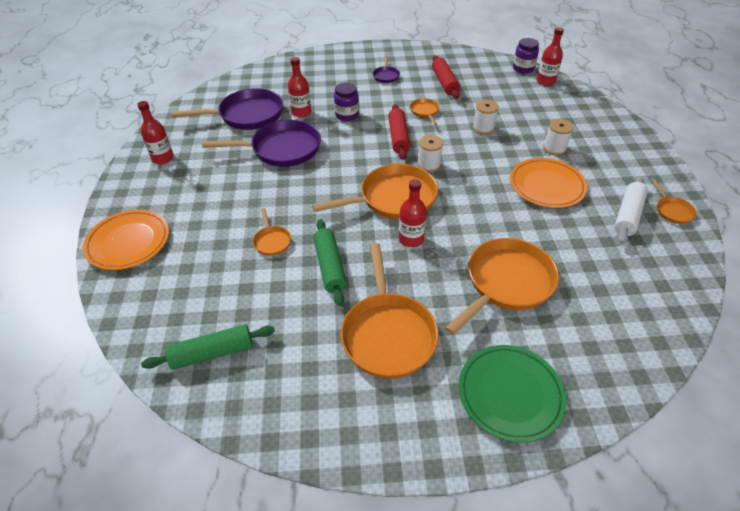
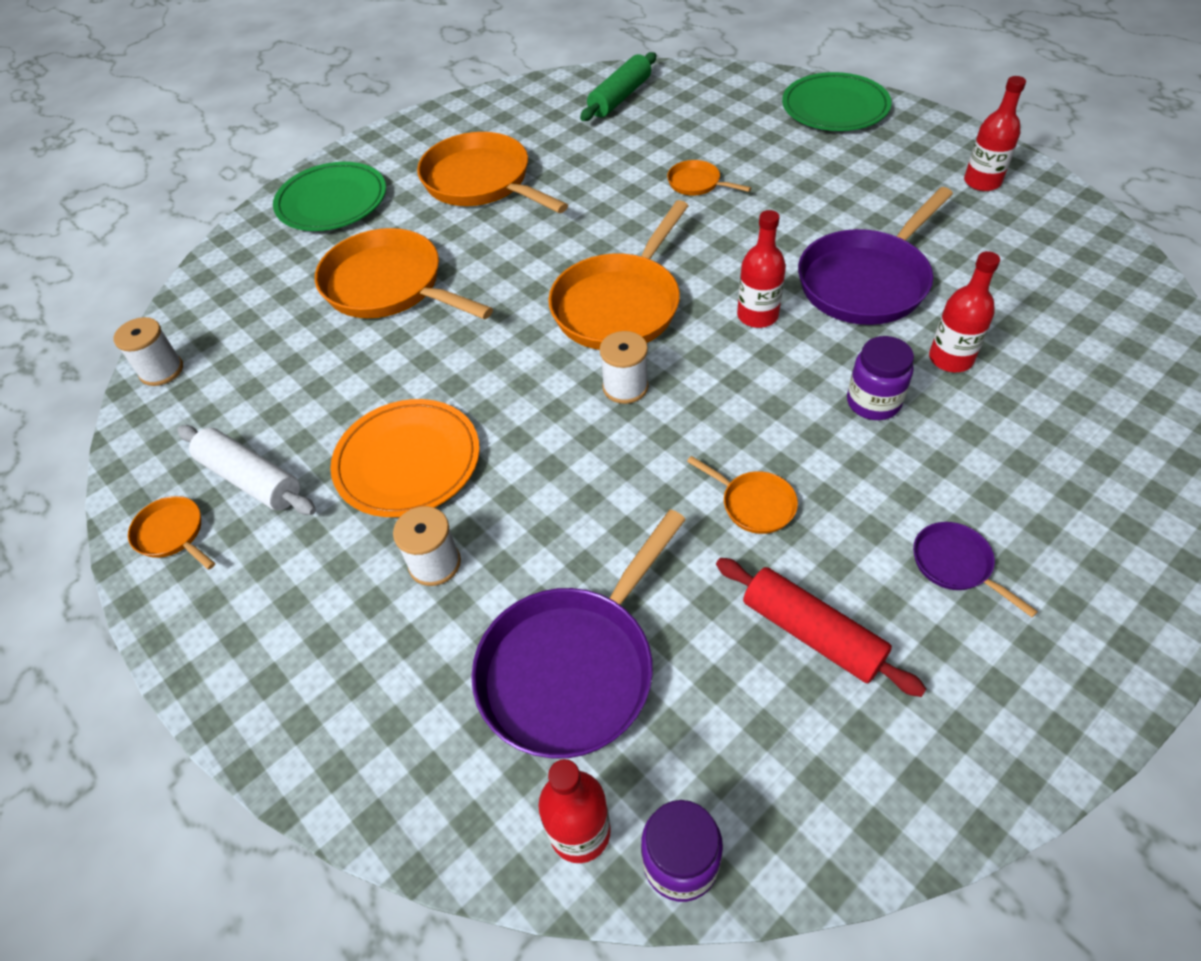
camera: 145 degrees right, 5 degrees up
(128, 242) = (835, 107): orange plate -> green plate
(247, 115) = (1015, 300): purple pan -> purple pan (573, 668)
(330, 266) = (603, 197): green rolling pin -> none
(398, 137) = (730, 411): red rolling pin -> none
(411, 239) = (543, 270): red bottle -> red bottle (757, 315)
(483, 128) = (605, 531): white spool -> white spool (161, 370)
(506, 283) = (389, 286): orange pan -> orange pan turned 120 degrees clockwise
(627, 215) = (251, 479): white rolling pin -> white rolling pin turned 45 degrees counterclockwise

